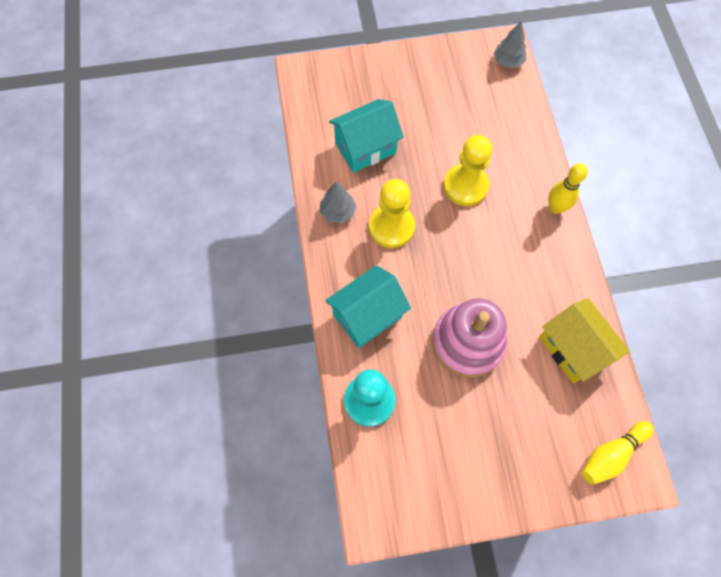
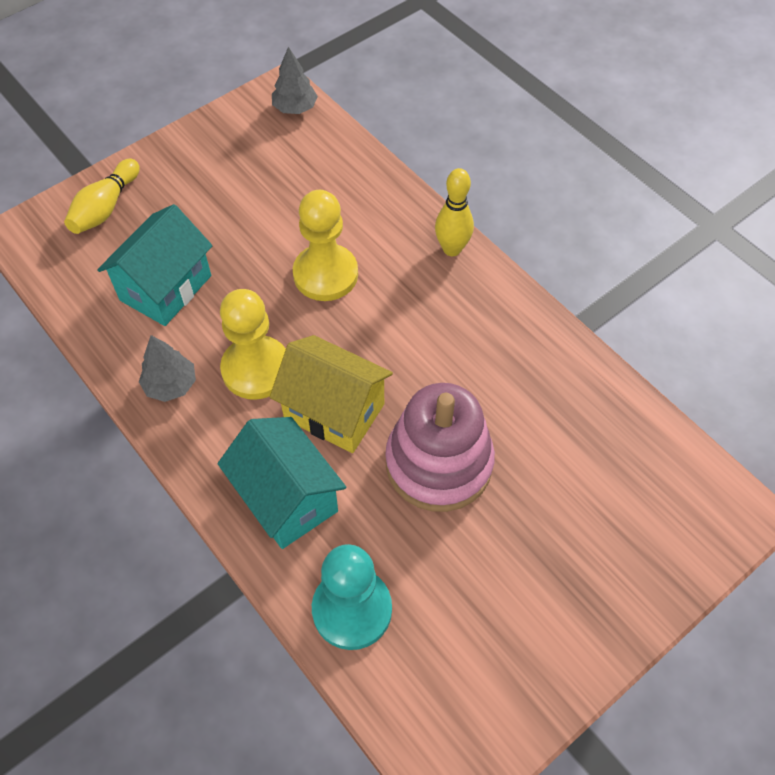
camera: 30 degrees left, 10 degrees down
(367, 315) = (286, 498): turquoise house -> turquoise house turned 60 degrees counterclockwise
(572, 348) = (571, 403): yellow house -> yellow house (334, 411)
(611, 454) = (692, 504): yellow bowling pin -> yellow bowling pin (106, 207)

